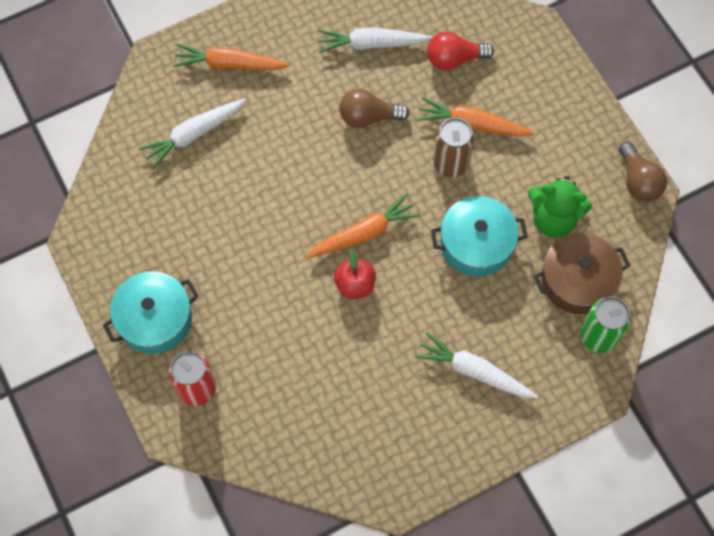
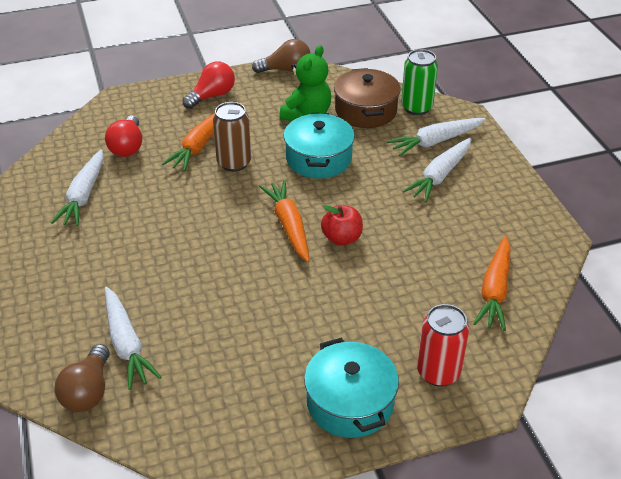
camera: 80 degrees left, 25 degrees down
(229, 64) = (50, 304): orange carrot -> orange carrot (494, 290)
(369, 117) = (164, 207): brown light bulb -> brown light bulb (88, 391)
(535, 362) = (435, 142): none -> white carrot
(564, 115) = (212, 96): none -> red light bulb

